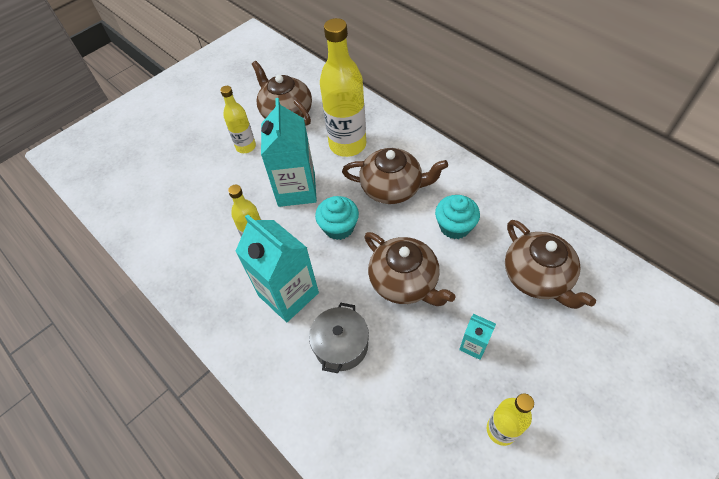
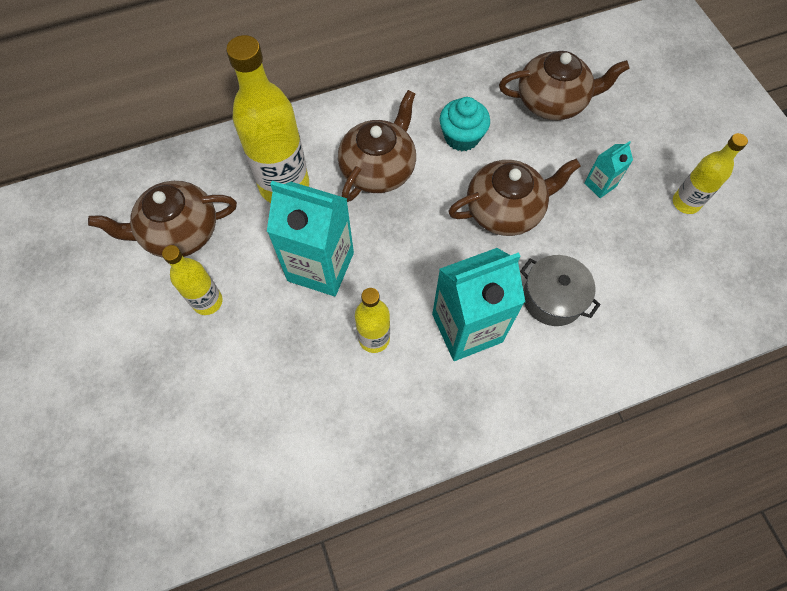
camera: 70 degrees left, 10 degrees up
(339, 227) = (403, 243): turquoise cupcake -> none

